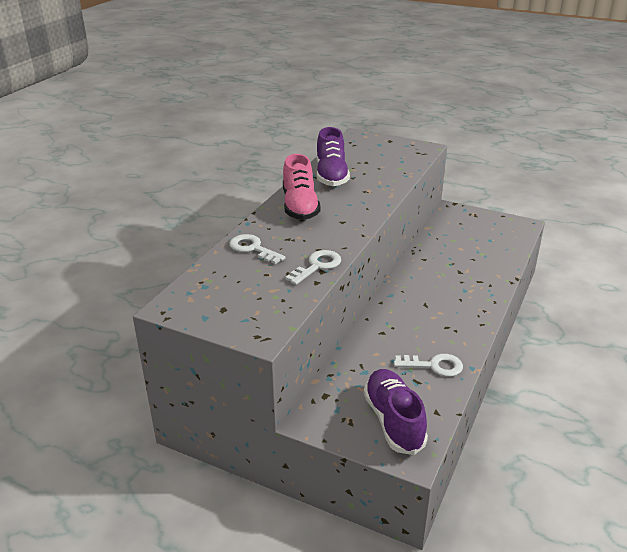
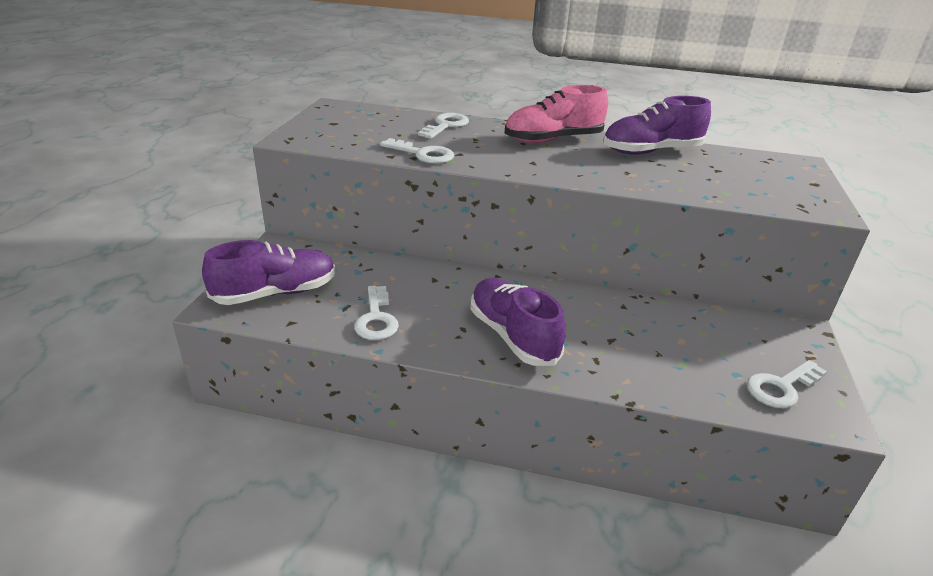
camera: 75 degrees right, 0 degrees up
(456, 307) = (513, 336): none -> purple shoe
(500, 230) = (781, 387): none -> white key

